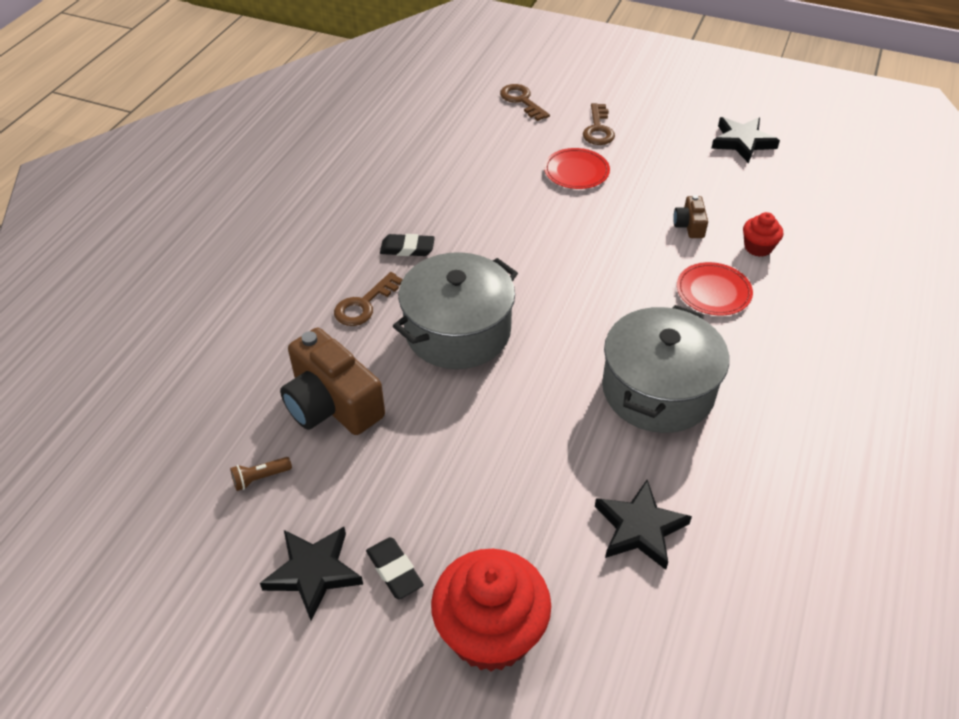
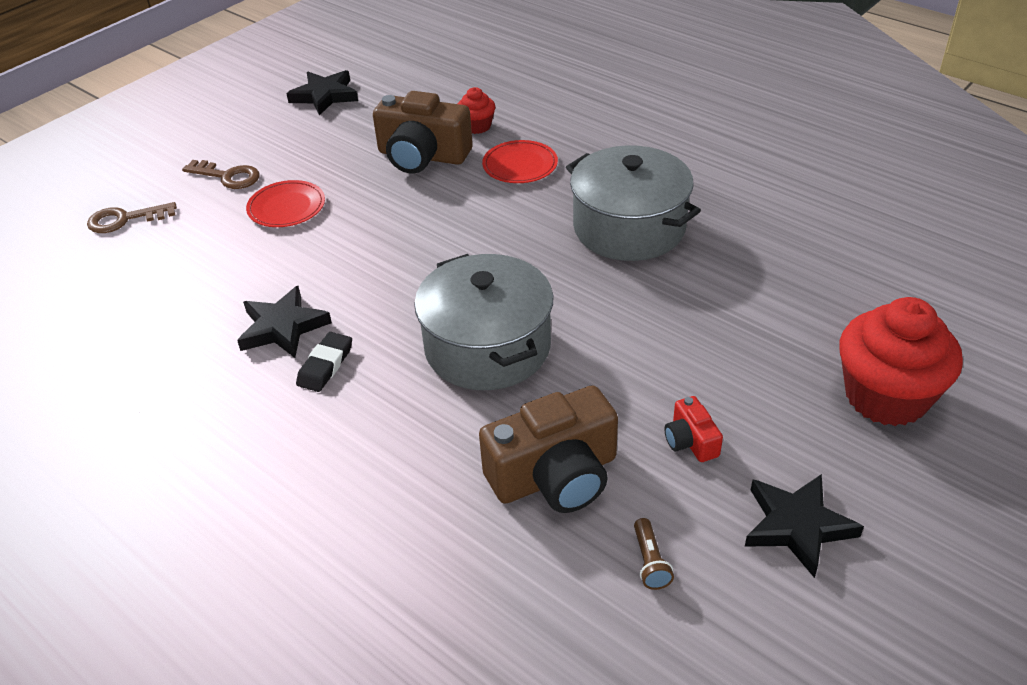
camera: 70 degrees left, 5 degrees down
(364, 304) = (402, 421): brown key -> none
(390, 484) = (690, 441): none -> red camera
(394, 570) = (805, 456): black eraser -> none
(639, 528) = (785, 276): black star -> black star (283, 327)
(689, 225) = (422, 156): brown camera -> brown camera, size x2.11

